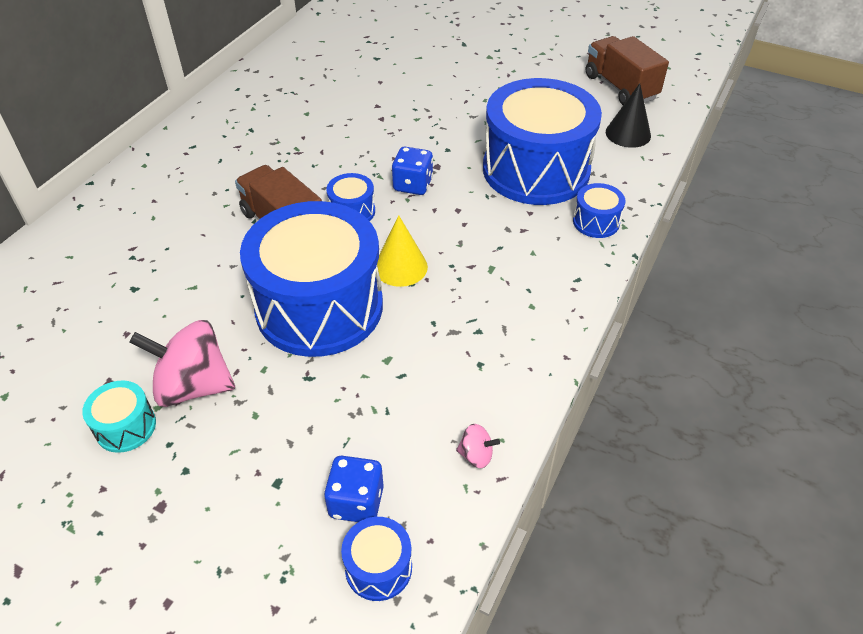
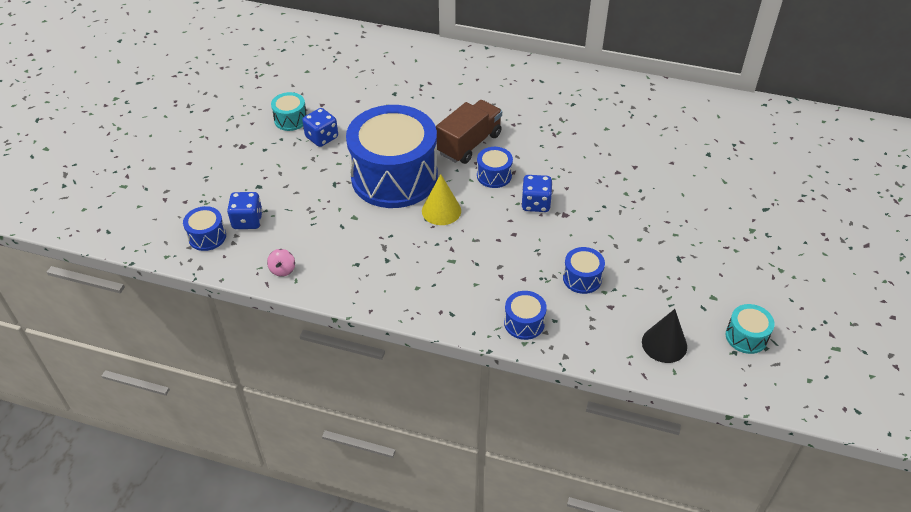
camera: 80 degrees right, 0 degrees up
(193, 386) = (322, 137): pink spinning top -> blue dice
(536, 170) = (582, 278): blue drum -> blue drum, size x0.41
(620, 87) = (746, 336): brown truck -> turquoise drum

